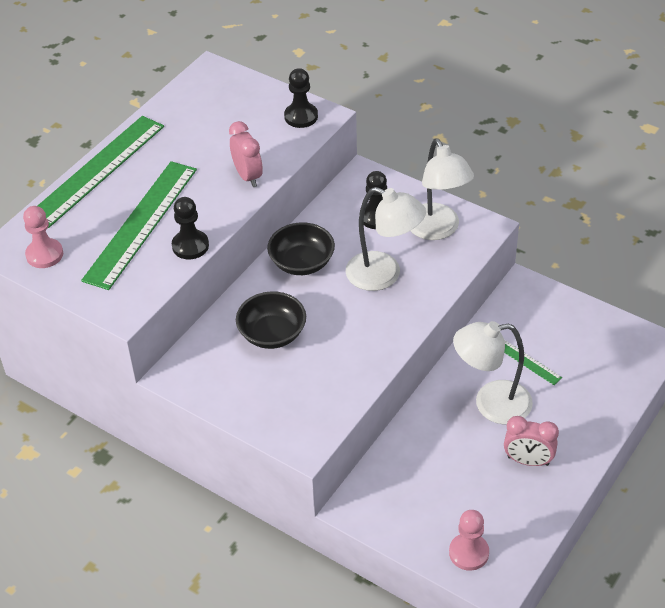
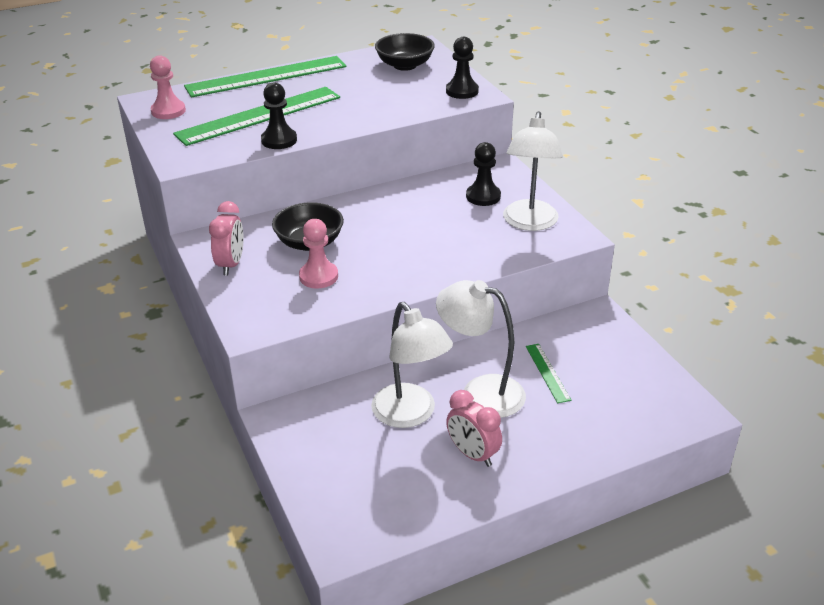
camera: 30 degrees right, 10 degrees down
(248, 176) = (375, 113): pink clock -> pink clock (231, 264)
(302, 262) = (386, 205): black bowl -> black bowl (405, 65)
(384, 275) = (447, 237): white lamp -> white lamp (410, 415)
(469, 553) = (341, 504): pink pawn -> pink pawn (318, 276)

